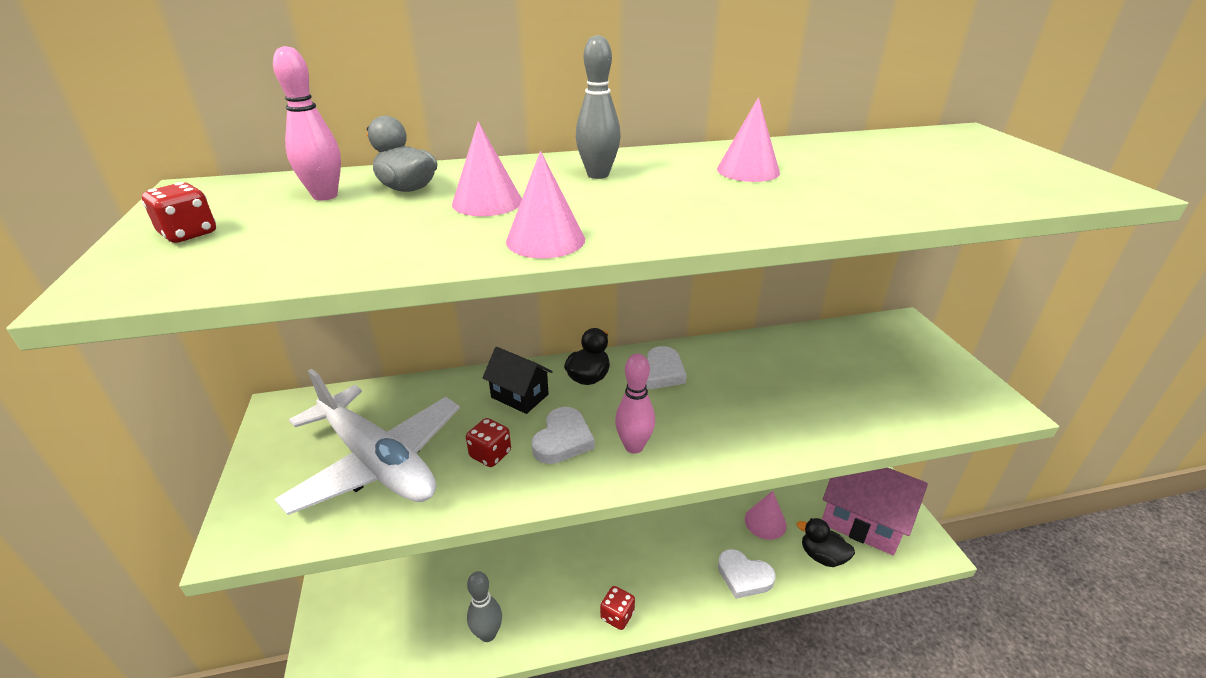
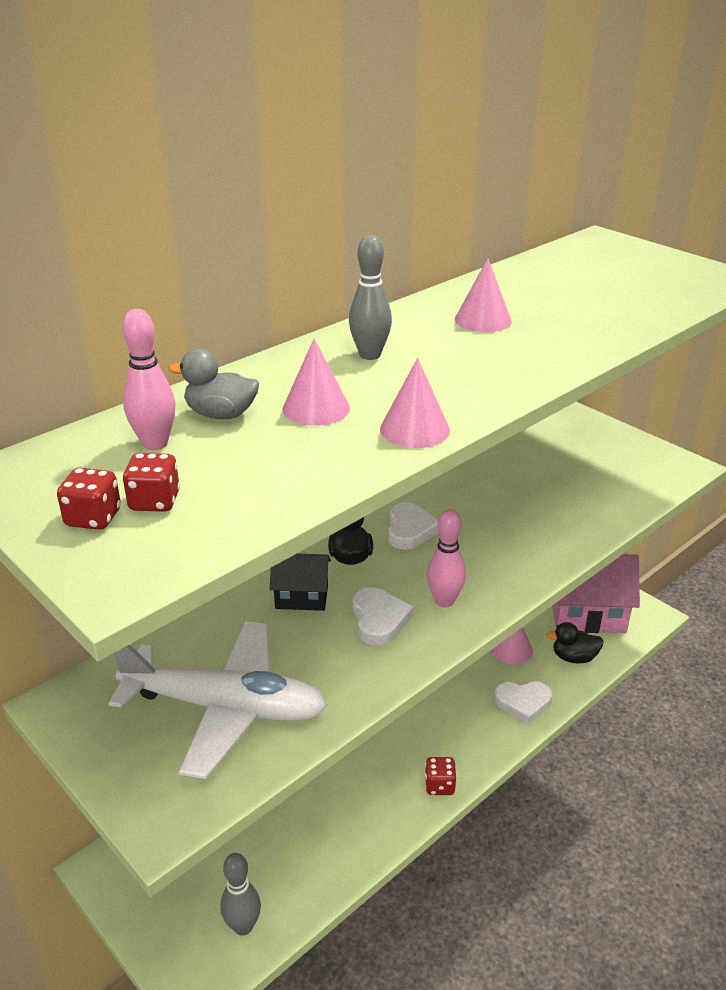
camera: 30 degrees left, 0 degrees up
(488, 634) = (333, 859): grey bowling pin -> grey bowling pin (243, 926)
(490, 454) = (326, 657): red dice -> red dice (154, 501)

